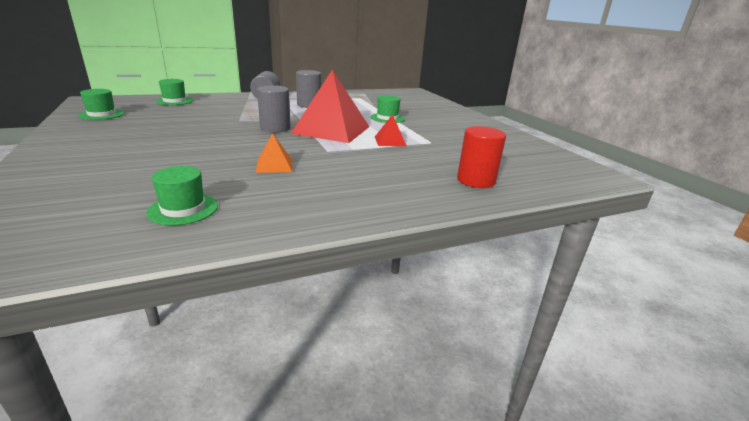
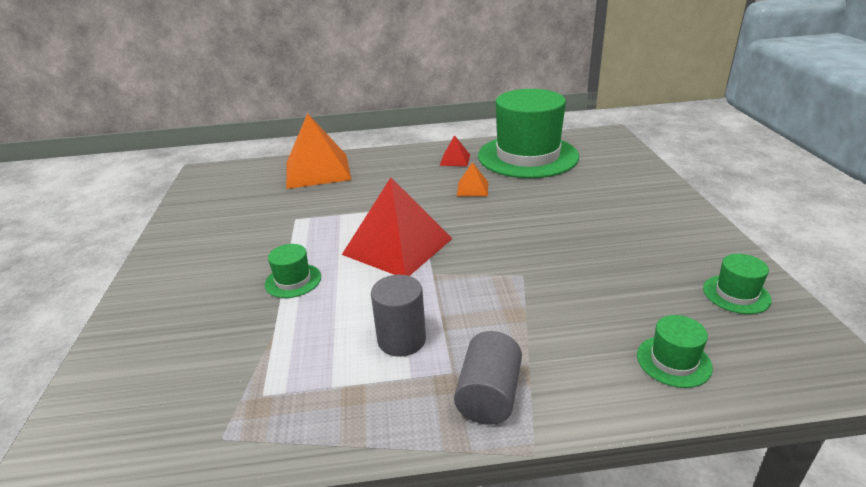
camera: 160 degrees left, 5 degrees up
(183, 209) = (527, 156): green hat -> green hat, size x2.48
(275, 128) = (470, 251): grey cylinder -> none
(390, 141) = (341, 221): red pyramid -> red pyramid (455, 160)
(476, 180) = (317, 170): red cylinder -> orange pyramid

